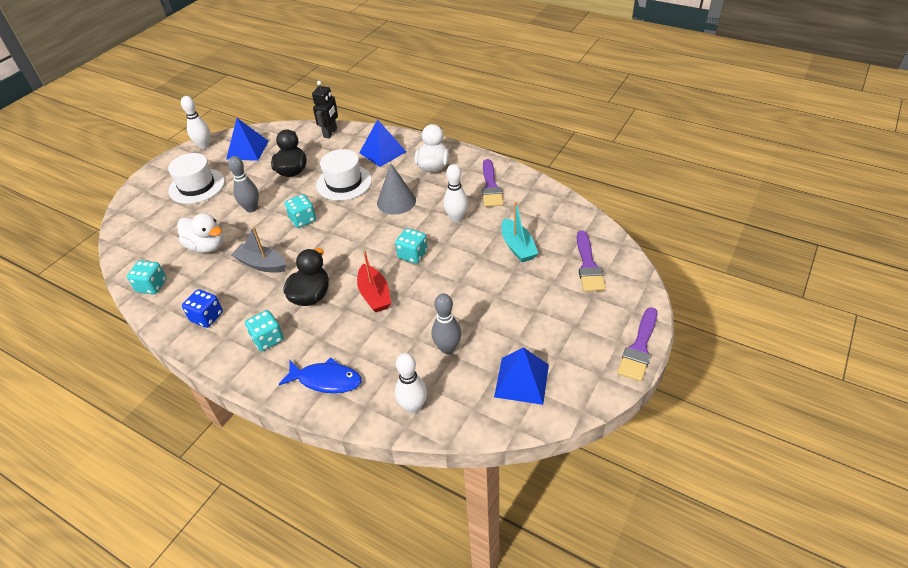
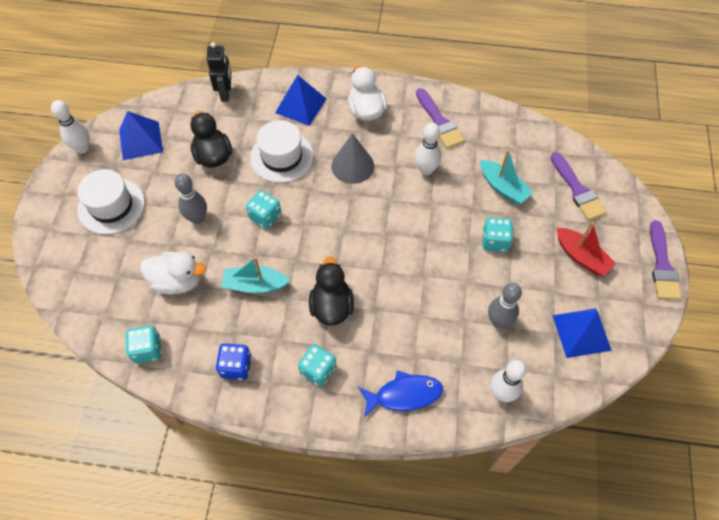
camera: 25 degrees left, 15 degrees up
(262, 264) = (255, 285): grey boat -> turquoise boat
(374, 295) = (395, 285): red boat -> red boat (581, 256)
(412, 254) = (406, 226): turquoise dice -> turquoise dice (494, 241)

